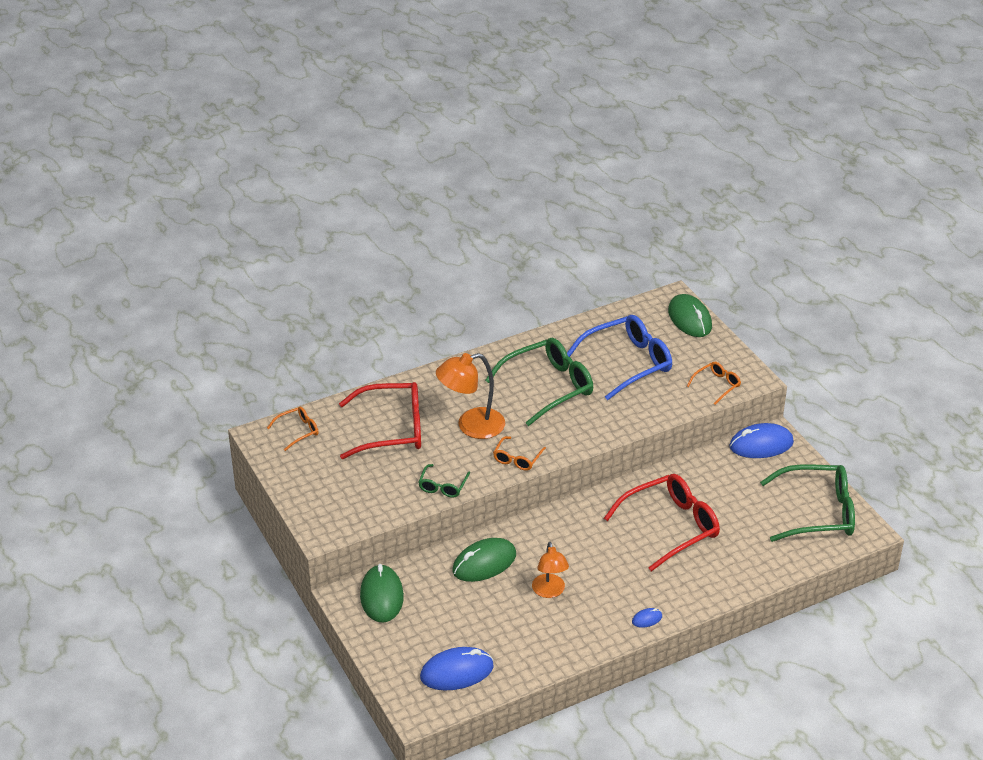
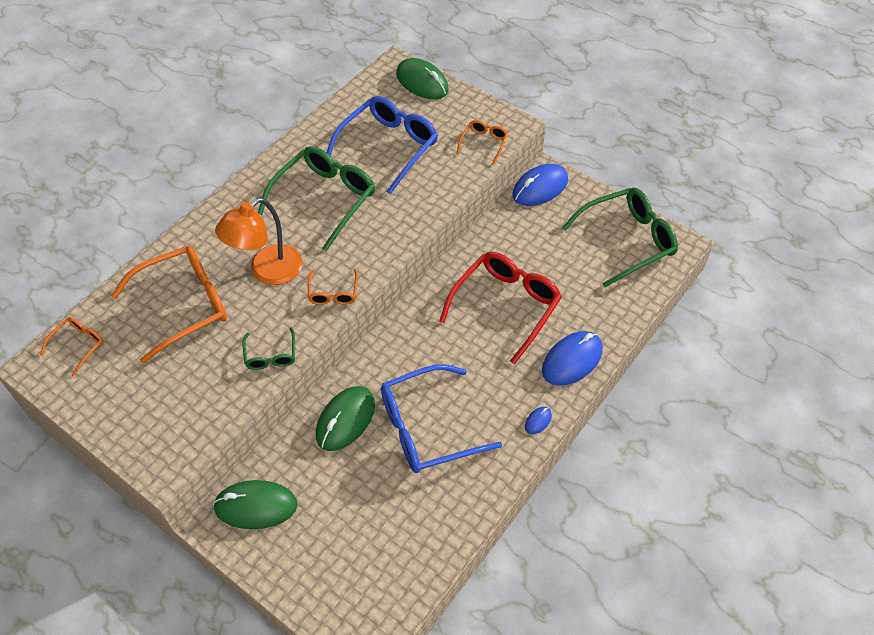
camera: 25 degrees left, 15 degrees up
(381, 596) = (256, 506): green mouse -> green mouse turned 60 degrees counterclockwise
(391, 429) = (183, 306): red glasses -> orange glasses
(457, 672) = (380, 570): blue mouse -> blue mouse (572, 360)
(549, 591) = (428, 427): orange lamp -> blue glasses

